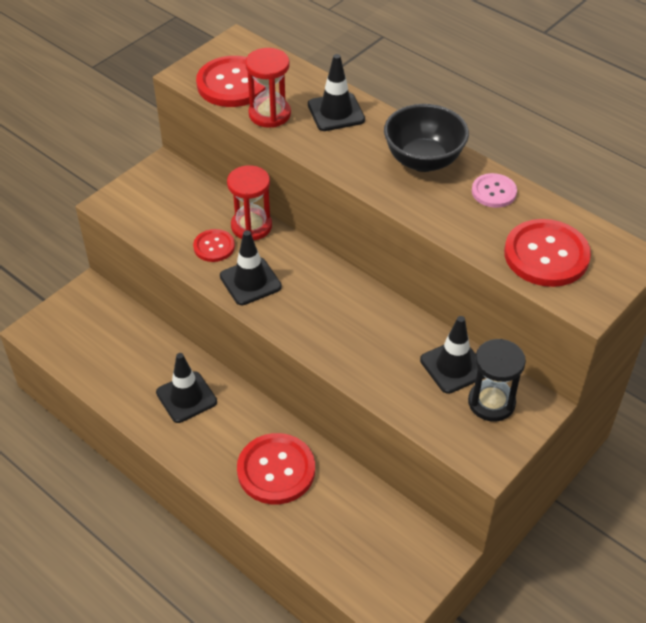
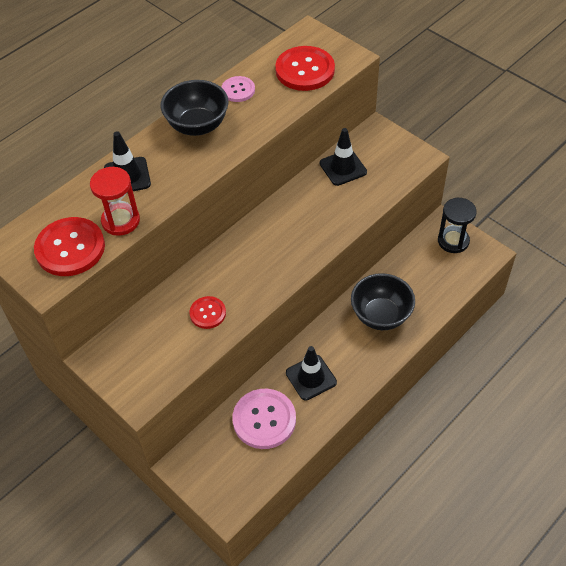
camera: 85 degrees left, 5 degrees up
(134, 356) = (264, 419): none -> pink button
(250, 281) = (251, 286): black traffic cone -> none
(251, 226) = (186, 286): red hourglass -> none
(276, 470) = (381, 315): red button -> black bowl
(491, 402) = (374, 151): black hourglass -> black hourglass (453, 241)

